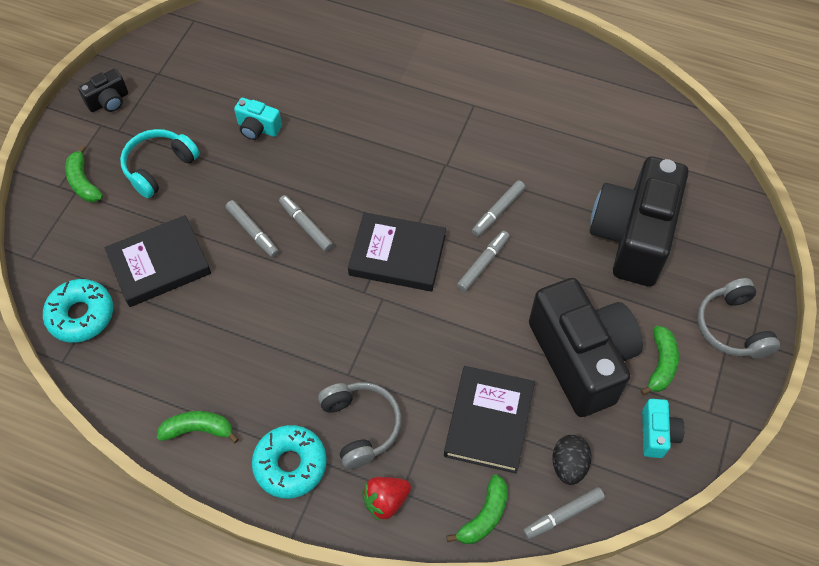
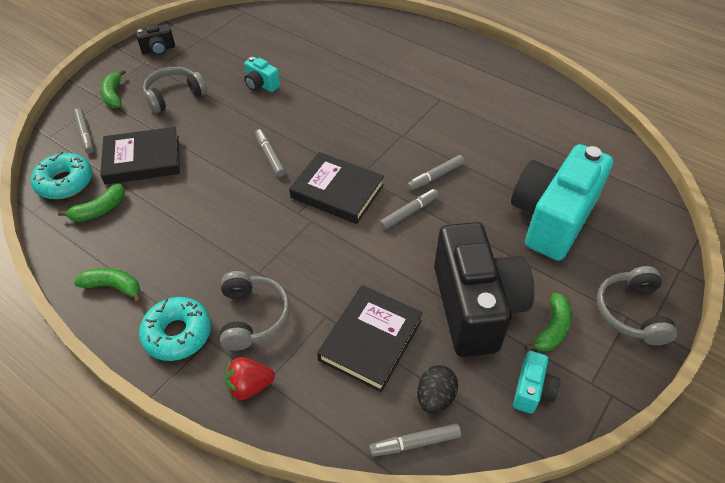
camera: 15 degrees right, 10 degrees down
(159, 167) = (174, 96): turquoise headphones -> grey headphones
(252, 232) = (225, 152): grey marker -> grey marker (85, 134)
(484, 516) = (337, 424): green banana -> green banana (99, 210)
(632, 236) = (552, 218): black camera -> turquoise camera

